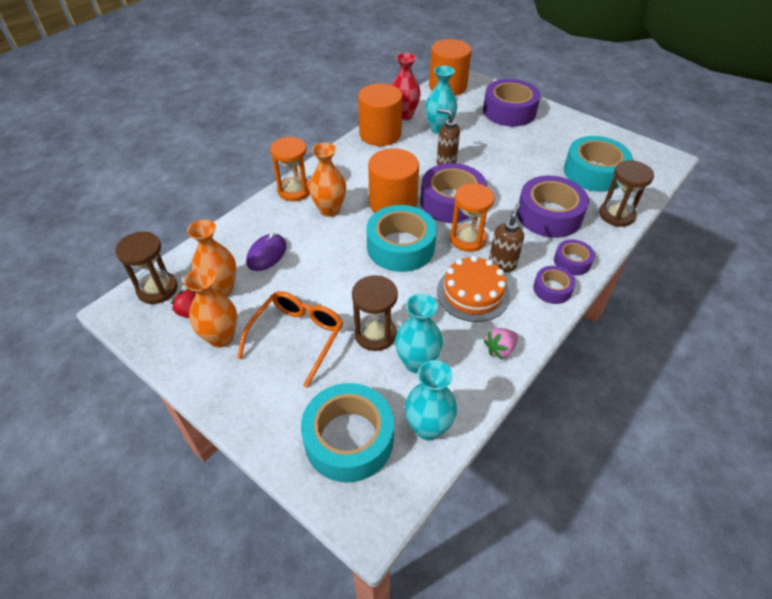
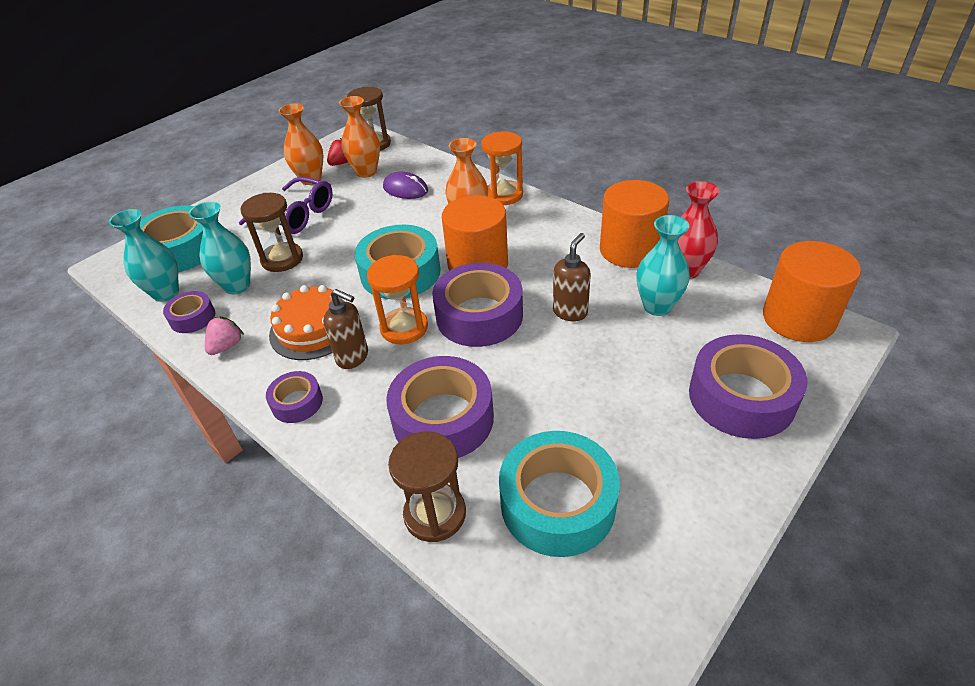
camera: 95 degrees right, 5 degrees down
(297, 337) = (296, 216): orange glasses -> purple glasses
(500, 349) = (226, 346): pink strawberry -> pink strawberry turned 60 degrees clockwise
(572, 262) = (340, 432): purple tape -> purple tape (192, 318)

